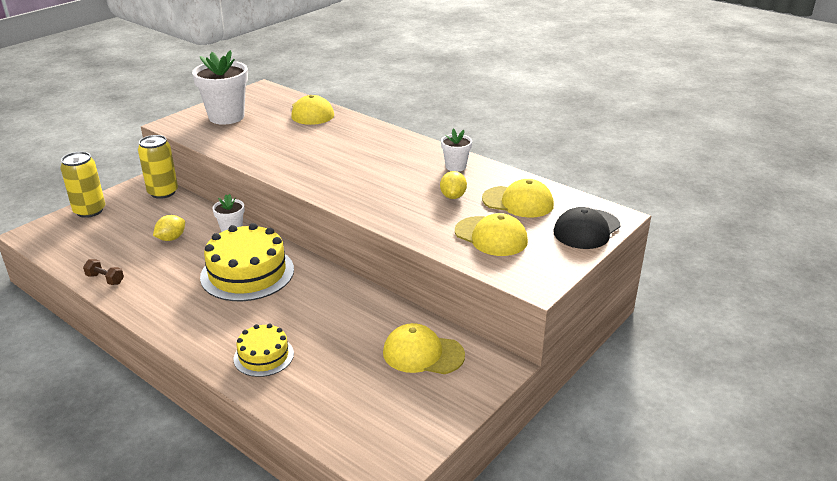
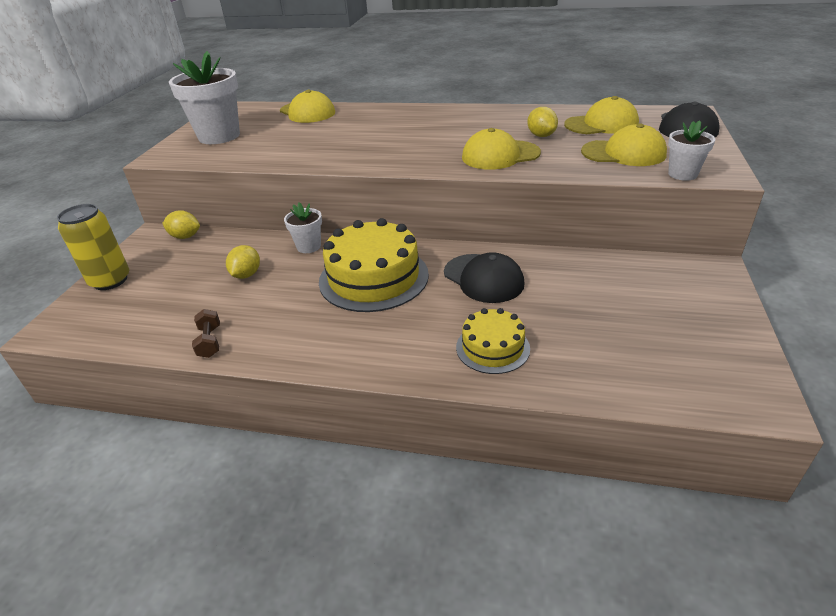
camera: 25 degrees left, 5 degrees up
(105, 279) = (210, 342): brown dumbbell -> brown dumbbell turned 75 degrees clockwise
(163, 192) = (185, 236): yellow can -> yellow lemon
(319, 304) = (483, 278): none -> black cap
(423, 353) = (637, 284): yellow cap -> yellow cap (500, 155)
(455, 166) = (507, 115): white flower pot -> white flower pot (682, 174)

